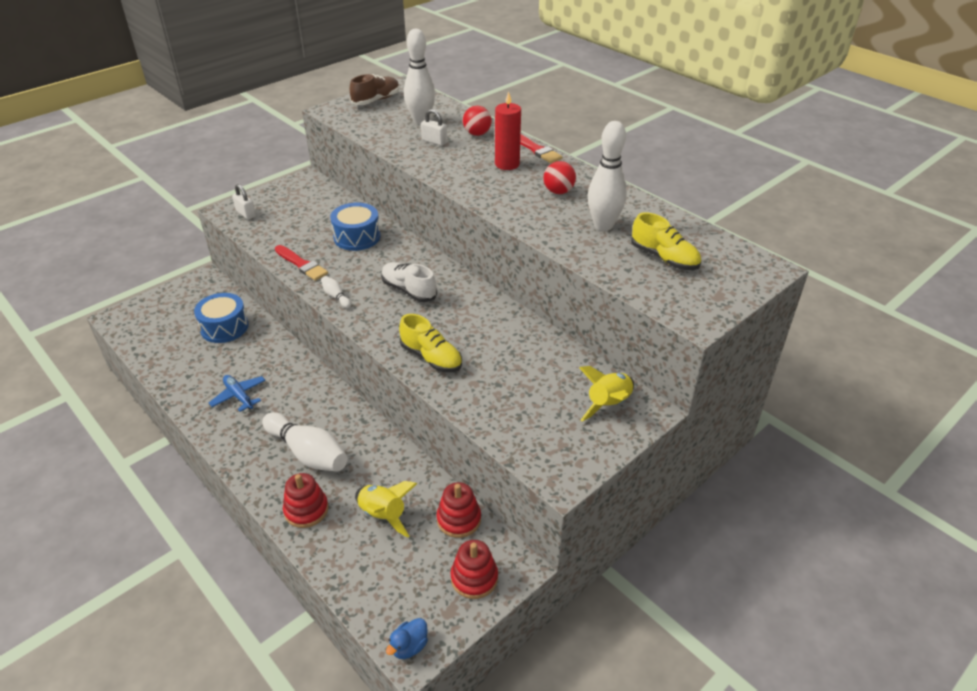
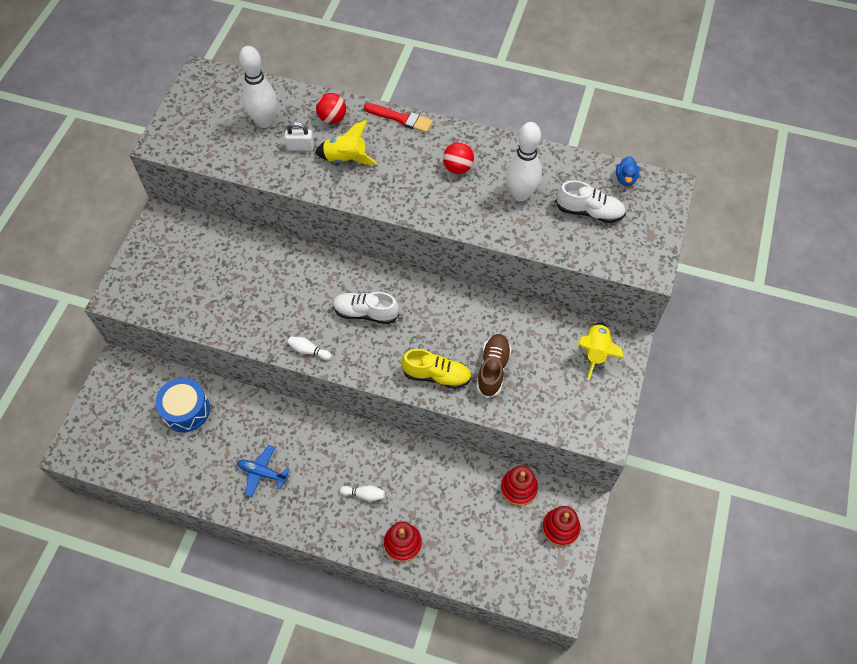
camera: 30 degrees left, 20 degrees up
(246, 214) = (139, 292): white padlock -> none
(301, 264) = (247, 329): red brush -> none
(308, 453) = (364, 494): white bowling pin -> white bowling pin, size x0.45
(357, 237) = (271, 272): blue drum -> none
(376, 100) = (195, 108): brown shoe -> brown shoe (493, 369)
(383, 515) = (462, 515): yellow rocket -> yellow rocket (346, 158)
(409, 646) = (553, 602): blue duck -> blue duck (625, 179)
(507, 164) = (389, 150): red candle -> none
(664, 258) = (589, 212): yellow shoe -> white shoe

